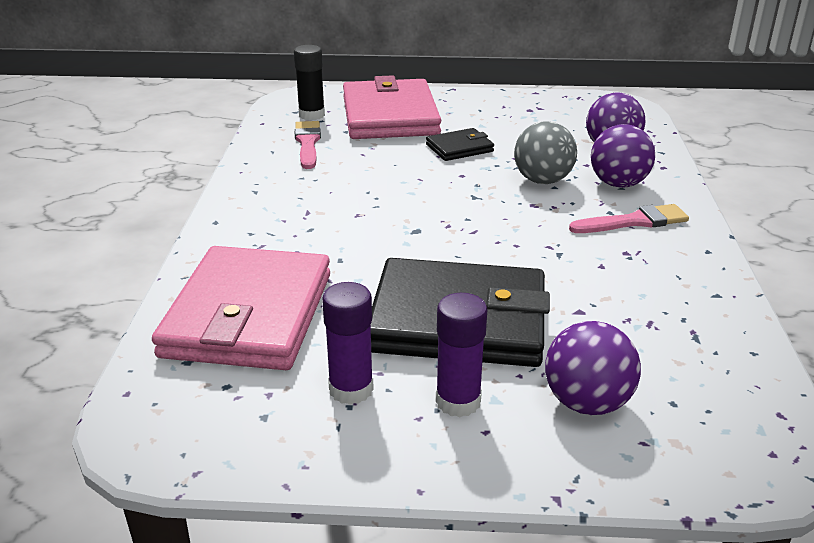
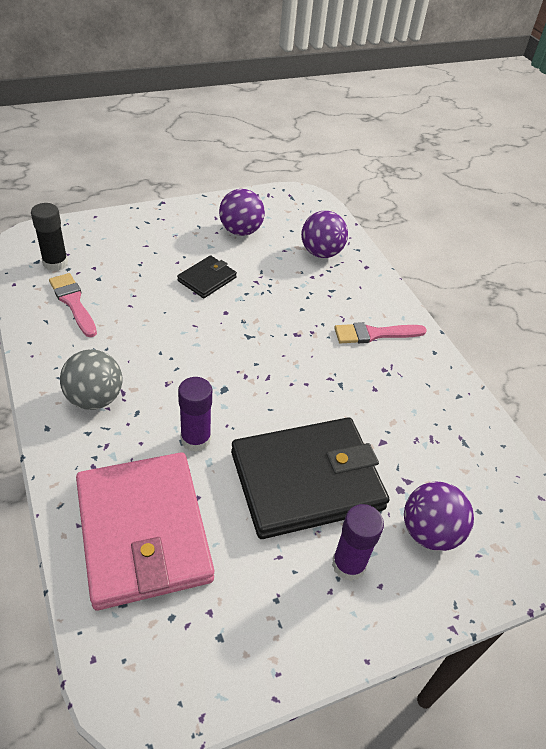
camera: 30 degrees left, 15 degrees up
(351, 389) = (268, 582): purple glue stick -> purple glue stick (195, 439)
(390, 116) = (127, 250): pink wallet -> none
(542, 180) = (290, 304): grey ball -> grey ball (95, 398)
(618, 184) = (345, 294): purple ball -> purple ball (240, 231)
(634, 221) = (374, 334): pink brush -> pink brush turned 150 degrees counterclockwise

